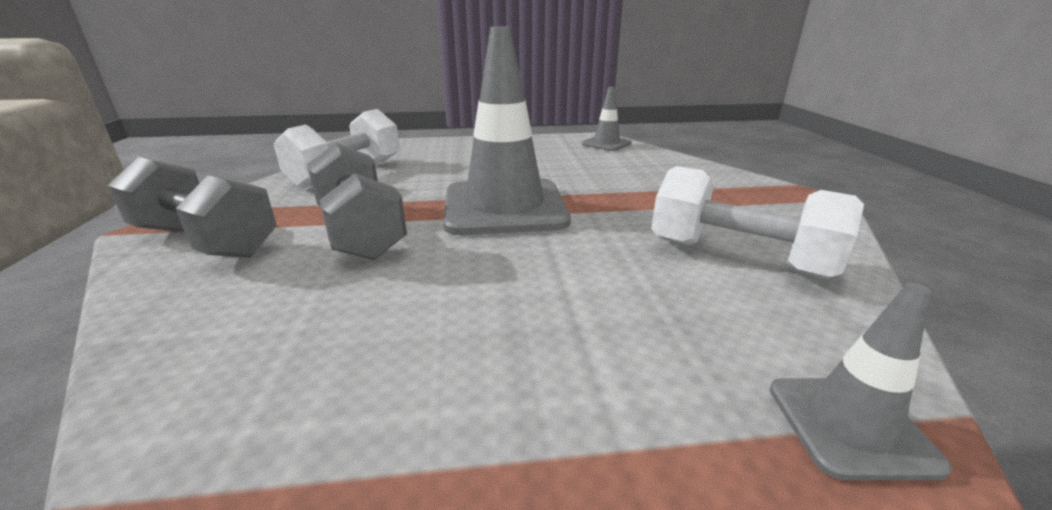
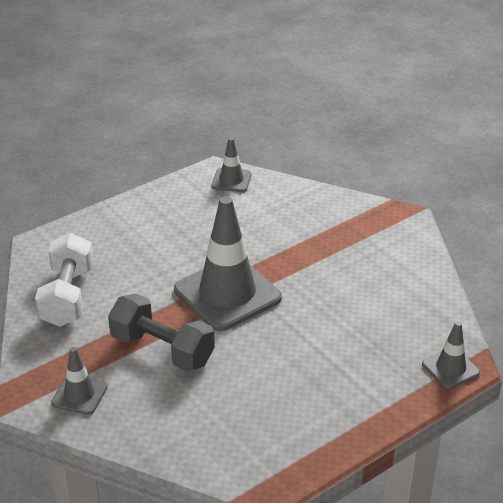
camera: 30 degrees left, 10 degrees up
(206, 241) = (79, 394): grey dumbbell -> grey traffic cone
(738, 257) = (384, 291): white dumbbell -> none

